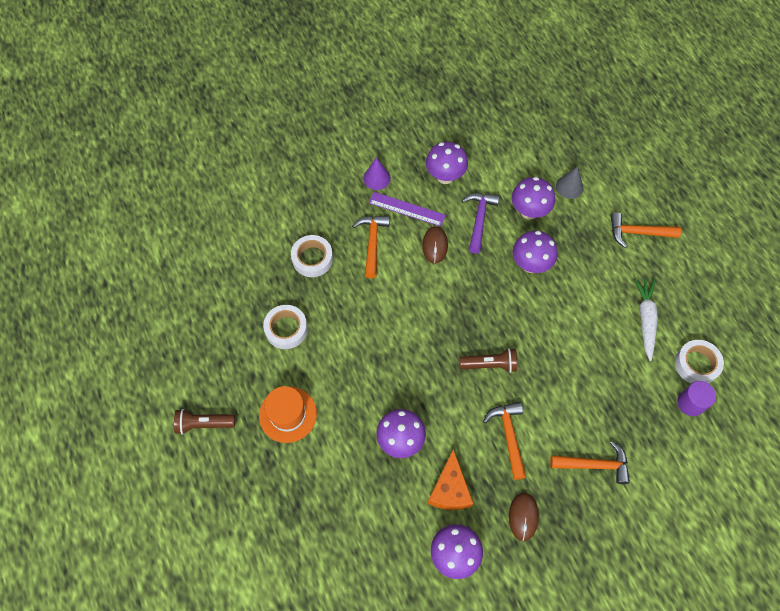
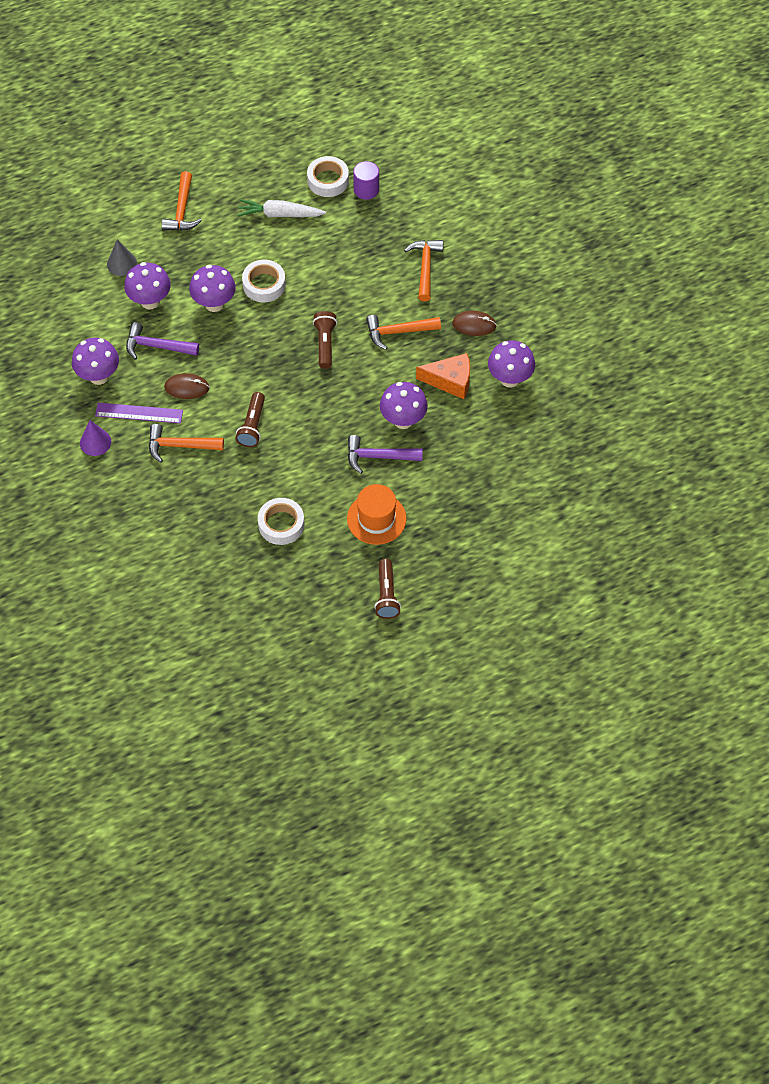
camera: 90 degrees left, 5 degrees down
(312, 259) = (196, 503): white tape -> white tape (264, 284)
(358, 416) = (378, 457): none -> purple hammer
(393, 302) = (252, 426): none -> brown flashlight
(407, 209) = (139, 413): purple ruler -> purple ruler turned 75 degrees clockwise

